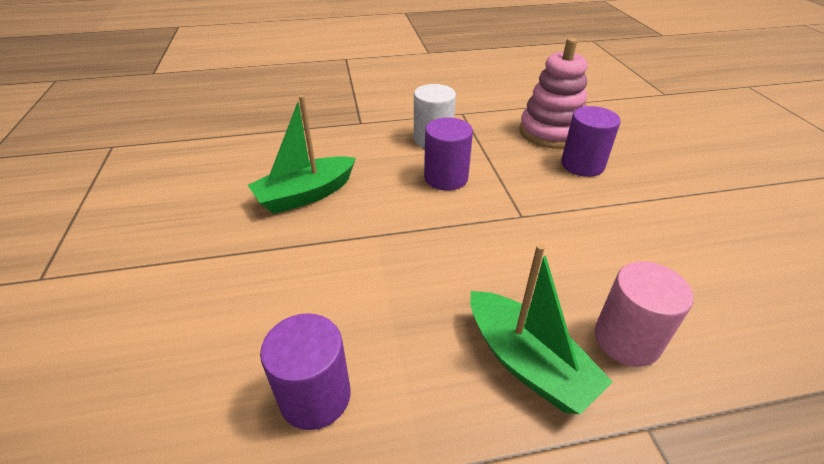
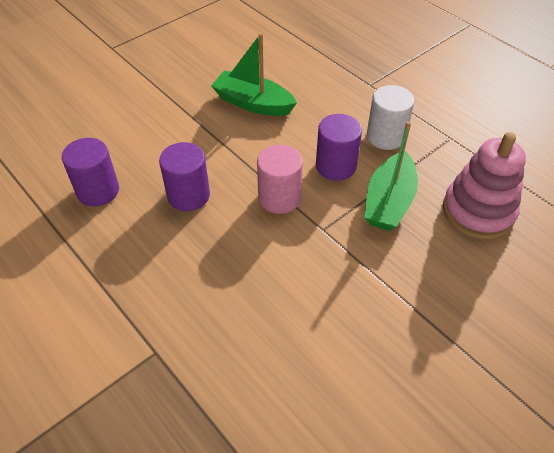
camera: 60 degrees right, 10 degrees up
(527, 363) = (172, 276): green boat -> green boat (389, 202)
(582, 165) = (438, 250): purple cylinder -> purple cylinder (188, 195)
(626, 339) = (224, 328): pink cylinder -> pink cylinder (279, 198)

